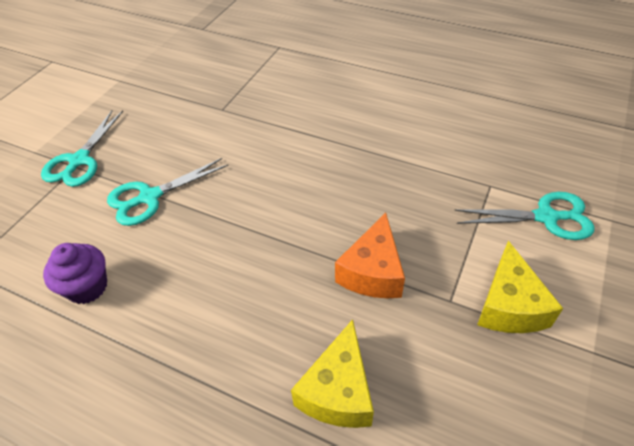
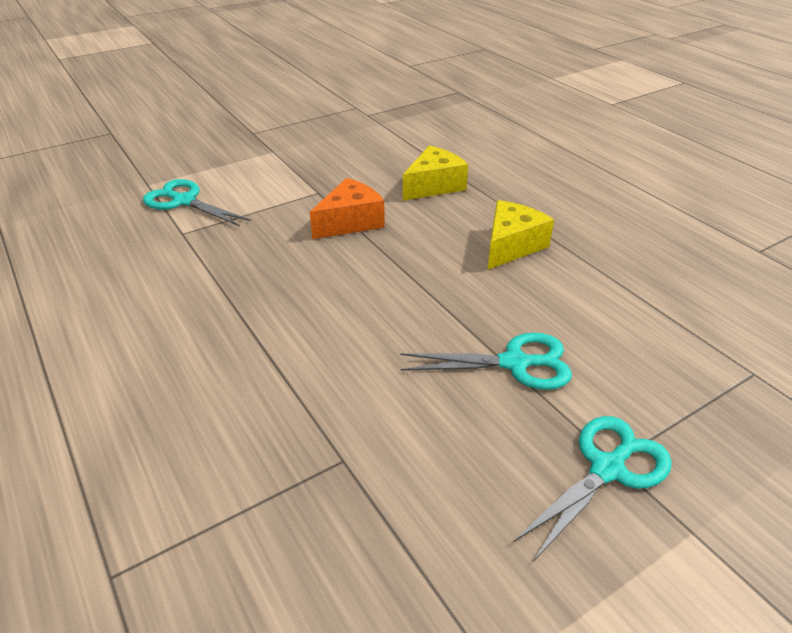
camera: 150 degrees left, 10 degrees down
(87, 287) = (604, 302): purple cupcake -> none
(509, 305) = (286, 178): yellow cheese -> yellow cheese (511, 246)

